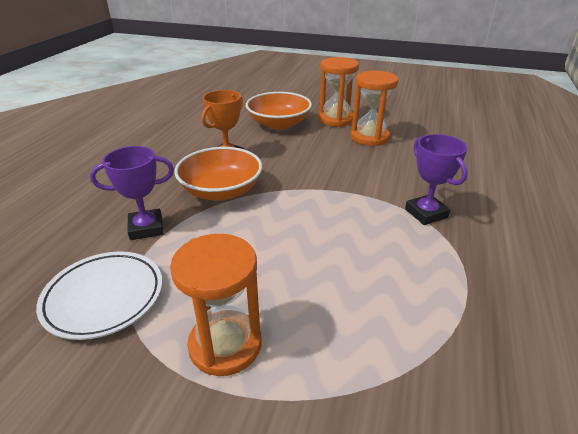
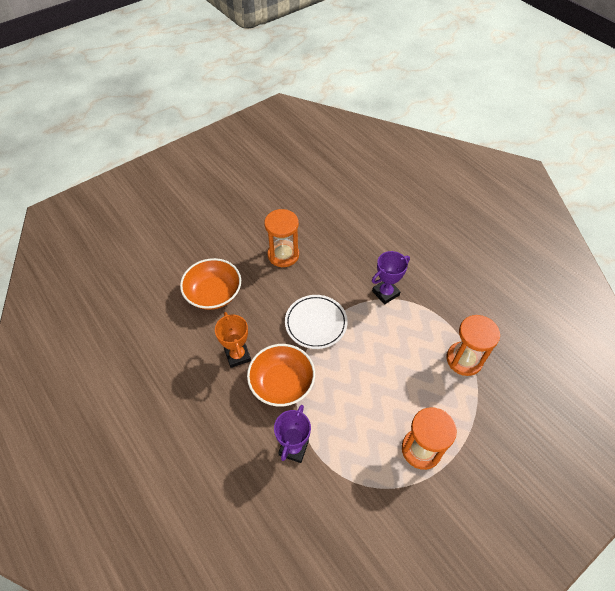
camera: 55 degrees left, 20 degrees up
(104, 297) = (349, 496): white plate -> white plate (316, 323)
(335, 119) = (239, 254): orange hourglass -> orange hourglass (464, 359)
(426, 213) = (385, 293): purple trophy -> purple trophy turned 45 degrees counterclockwise

